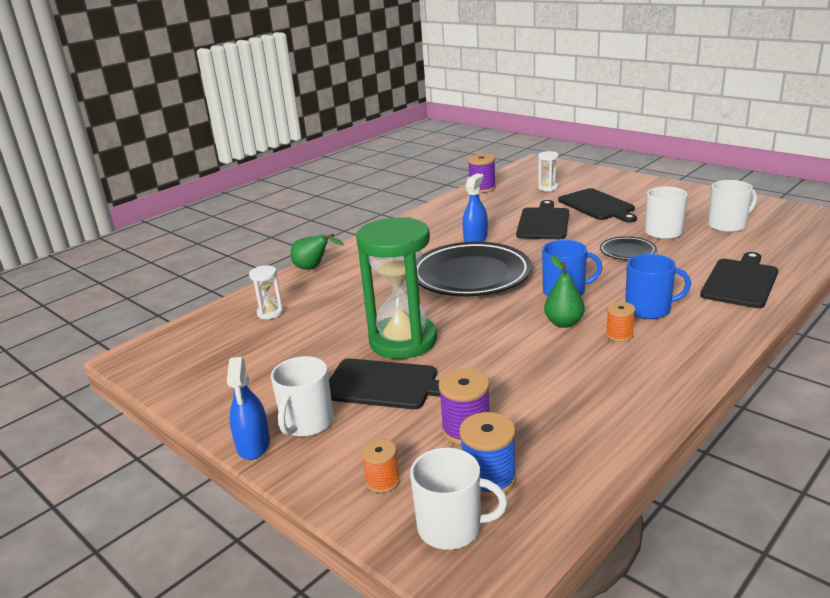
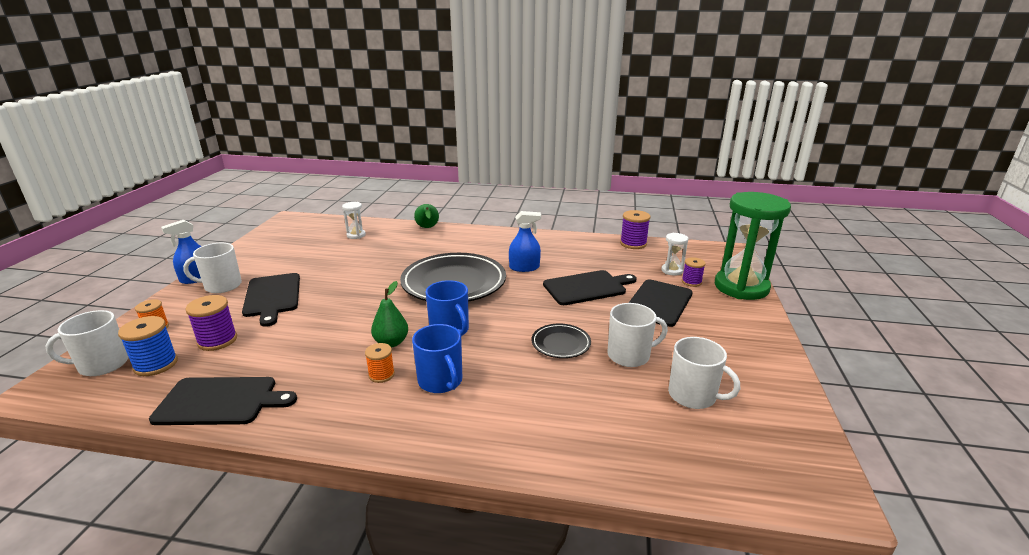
camera: 55 degrees right, 0 degrees up
(403, 341) = (334, 286): green hourglass -> green hourglass (741, 287)
(452, 527) = (102, 364): white mug -> white mug turned 90 degrees clockwise
(573, 186) = (691, 282): none -> purple spool
(740, 281) = (542, 429): black cutting board -> black cutting board (221, 401)

